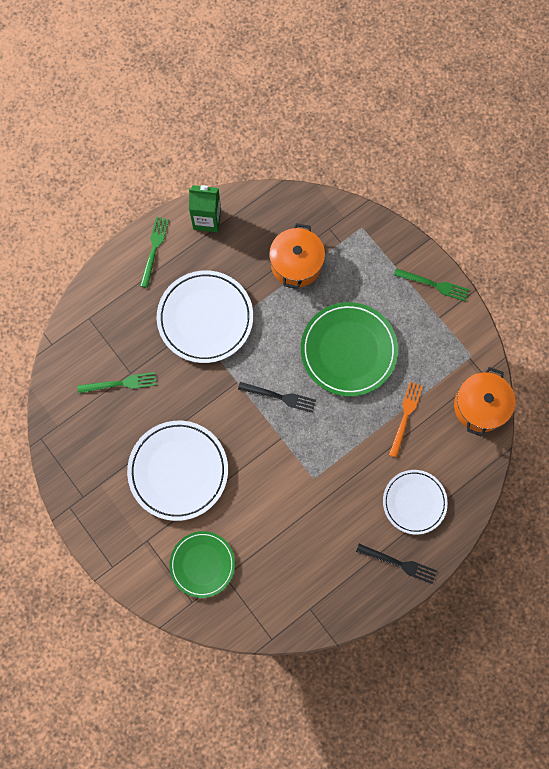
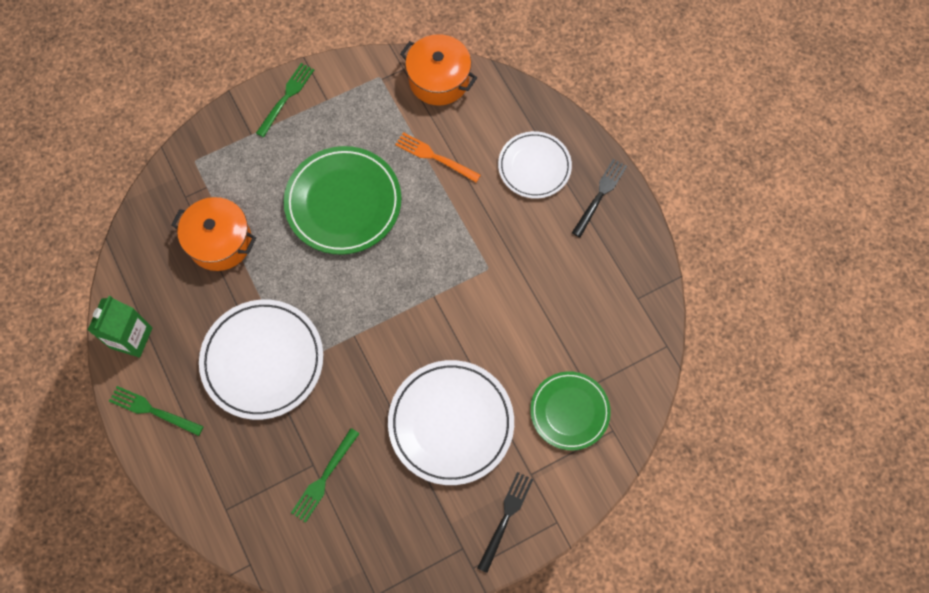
camera: 80 degrees left, 5 degrees down
(121, 383) = (324, 478): green fork -> green fork turned 150 degrees counterclockwise
(280, 397) = (383, 288): black fork -> black fork (506, 517)

